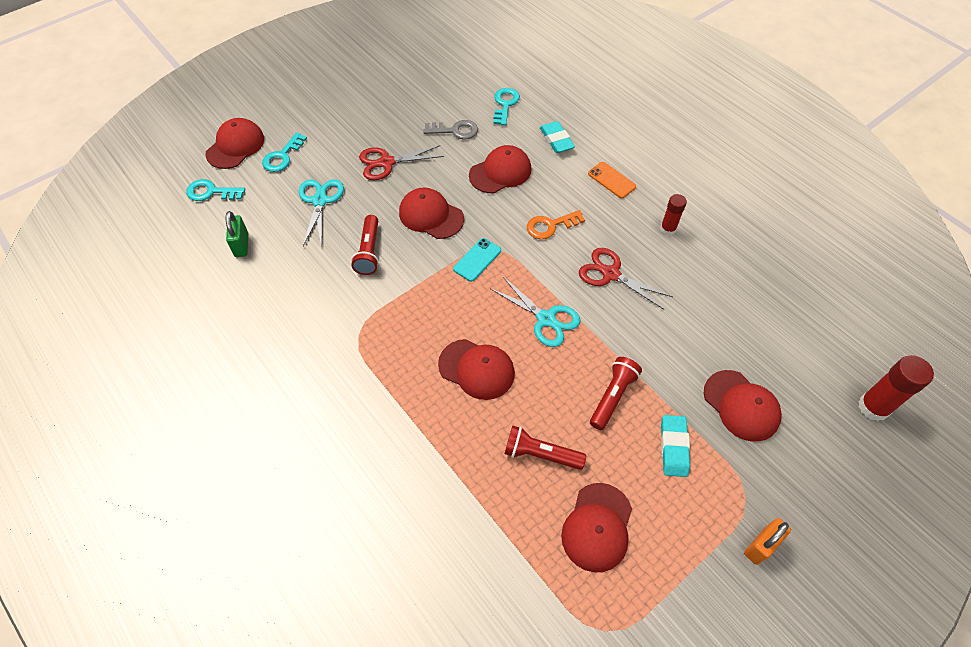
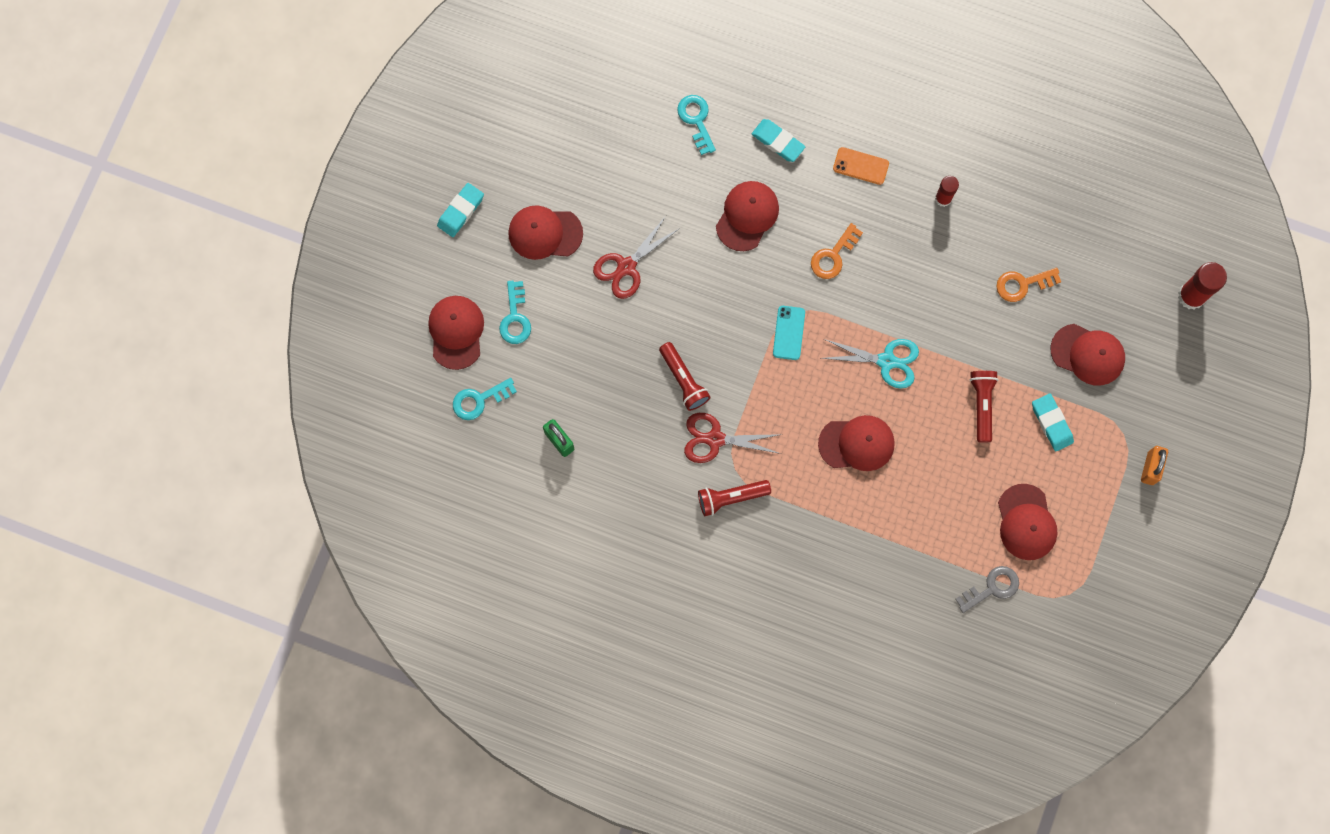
camera: 30 degrees left, 20 degrees up
(303, 85) = (461, 211): none -> turquoise eraser
(320, 201) = (594, 350): turquoise scissors -> none
(431, 216) = (713, 307): red cap -> red cap (545, 233)
(455, 131) = (667, 186): grey key -> grey key (992, 588)
(540, 454) = (952, 489): red flashlight -> red flashlight (731, 498)
(610, 274) = (917, 281): red scissors -> red scissors (715, 439)
(705, 320) = (1022, 284): none -> orange key

